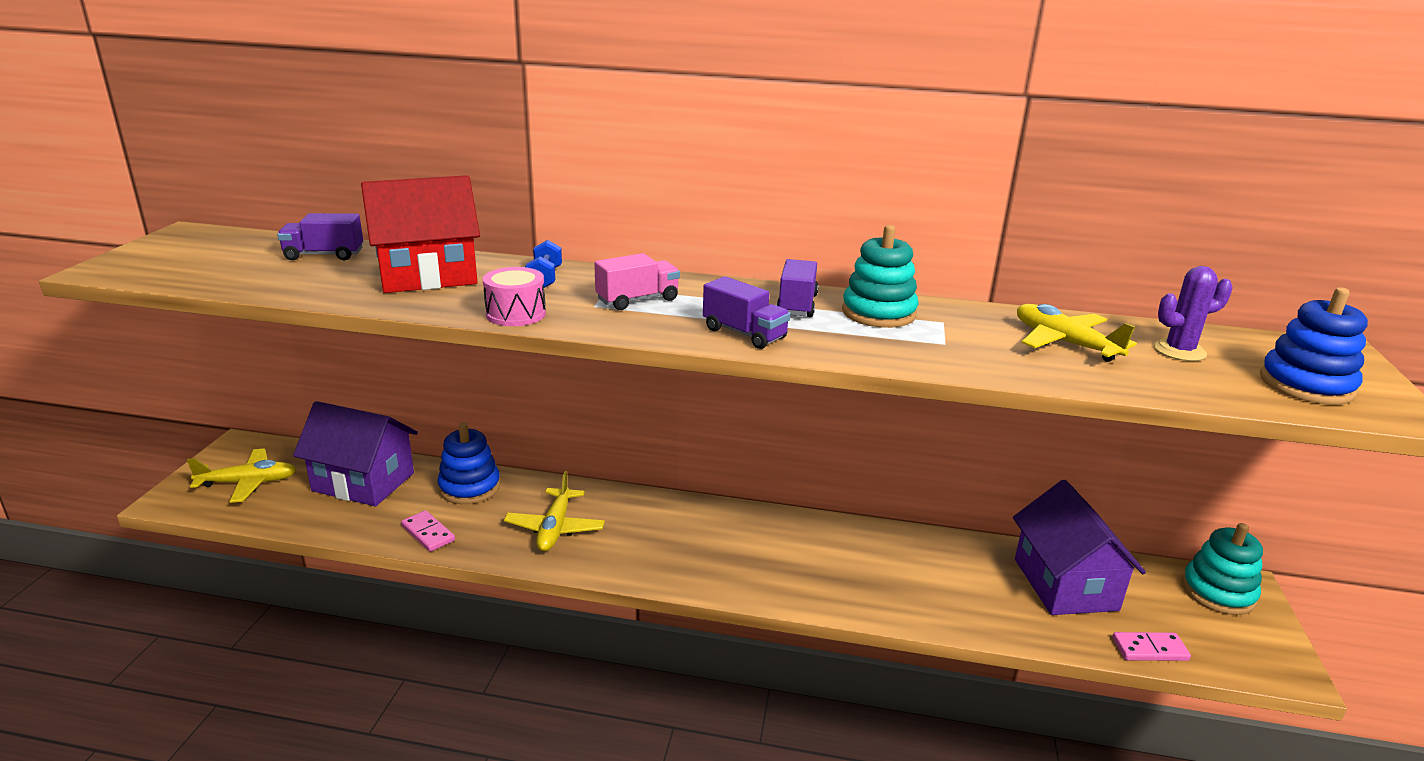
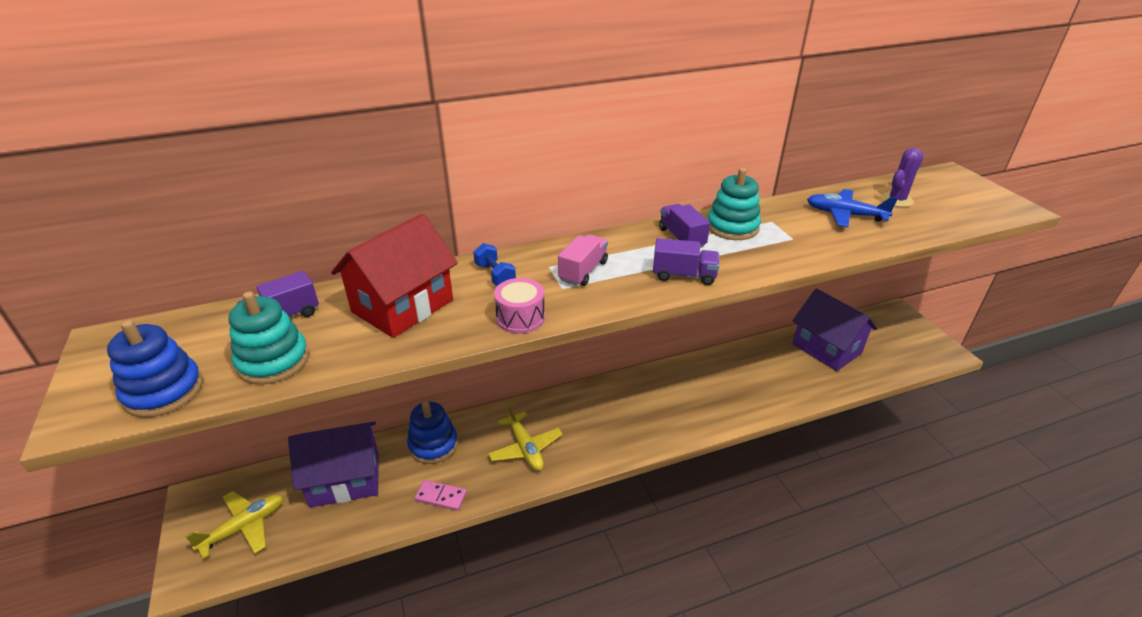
camera: 30 degrees left, 10 degrees up
(1065, 343) = (845, 215): yellow plane -> blue plane
(1149, 649) = (891, 370): pink domino -> none
(1218, 592) = (890, 320): turquoise stacking toy -> turquoise stacking toy (273, 361)
(1306, 385) = (968, 203): blue stacking toy -> blue stacking toy (163, 391)

